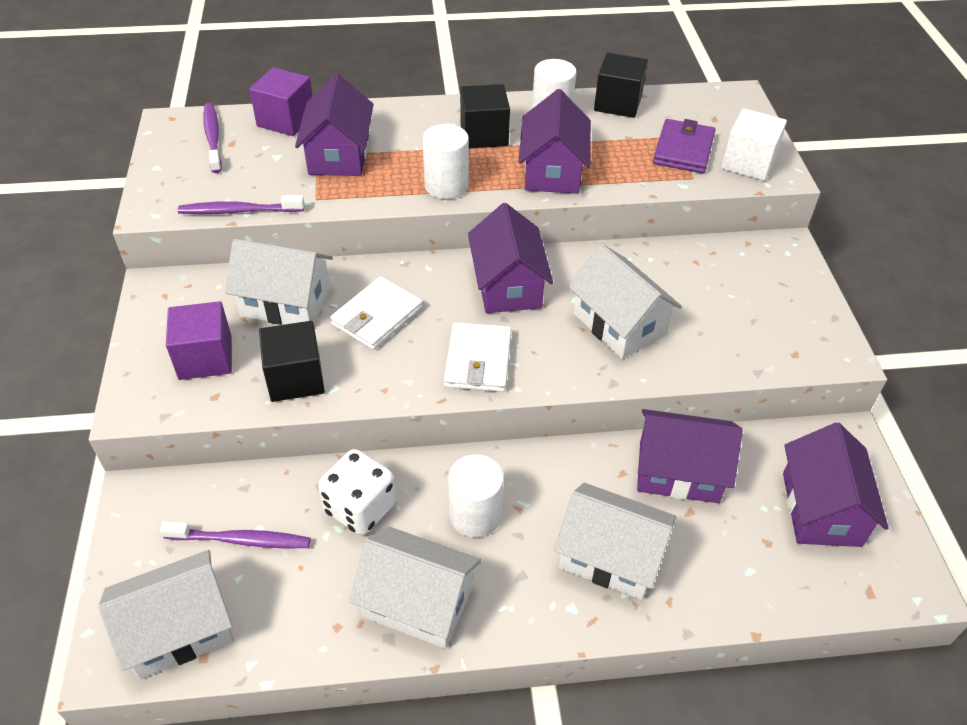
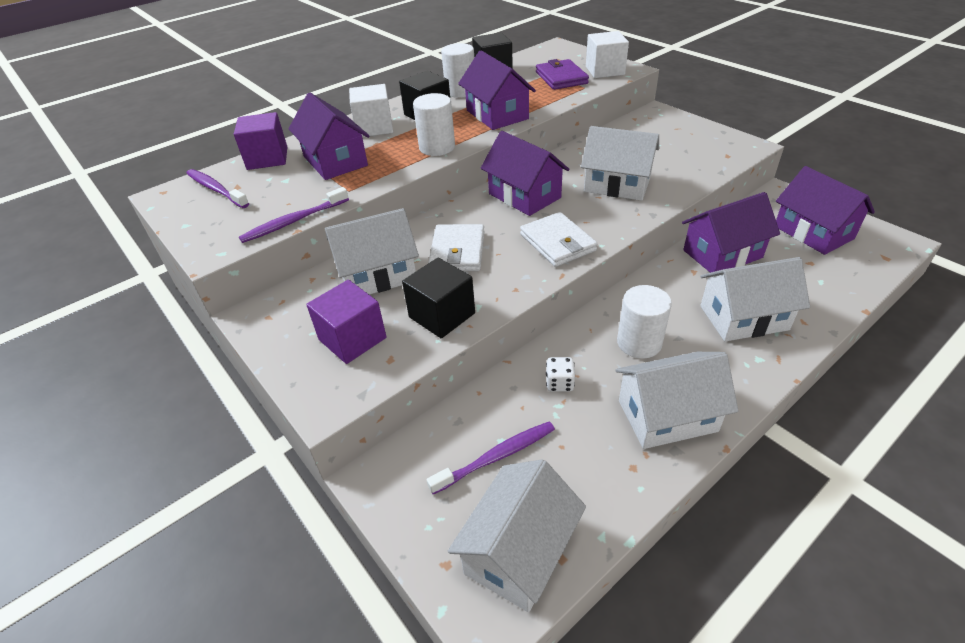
camera: 30 degrees left, 5 degrees down
(360, 508) = (559, 383): white dice -> white dice, size x0.53
(415, 127) = (374, 127): none -> white cube

